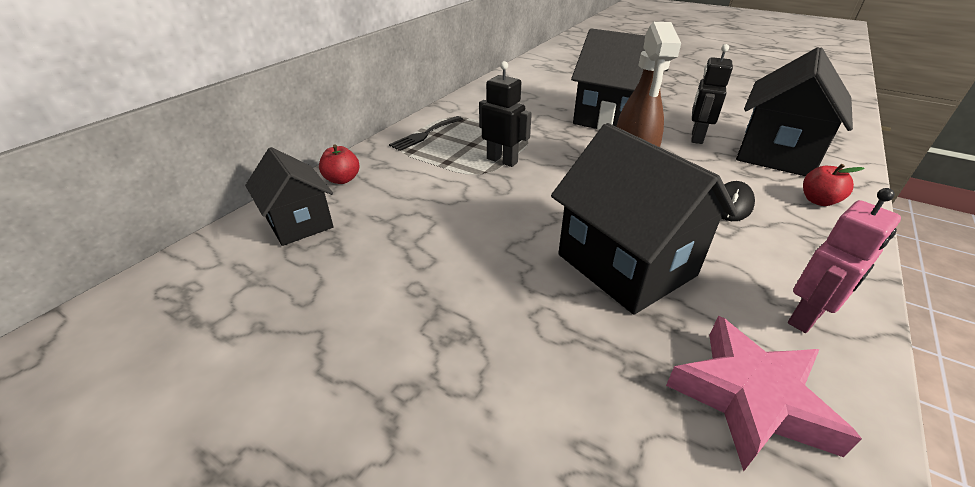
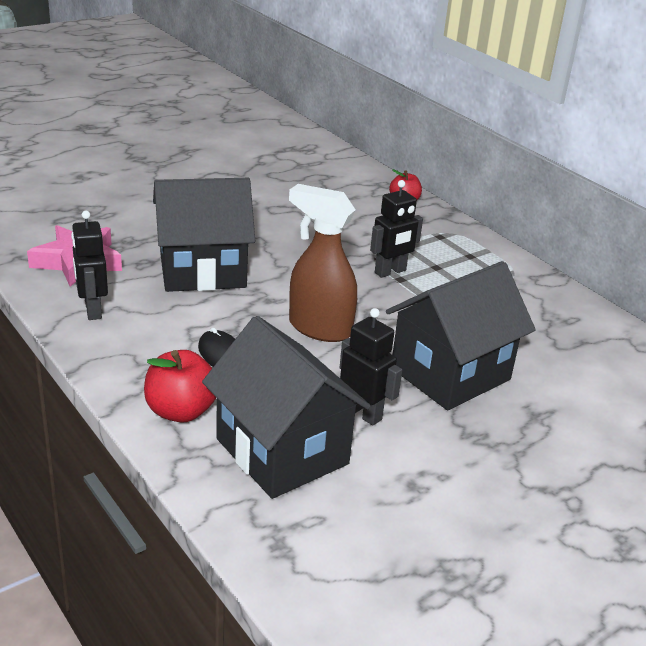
camera: 110 degrees right, 5 degrees down
(299, 223) = (352, 181): black house -> none
(425, 134) = (472, 249): black fork -> none
(807, 317) = (92, 310): pink robot -> black robot
(818, 201) = (181, 411): red apple -> red apple, size x1.56

